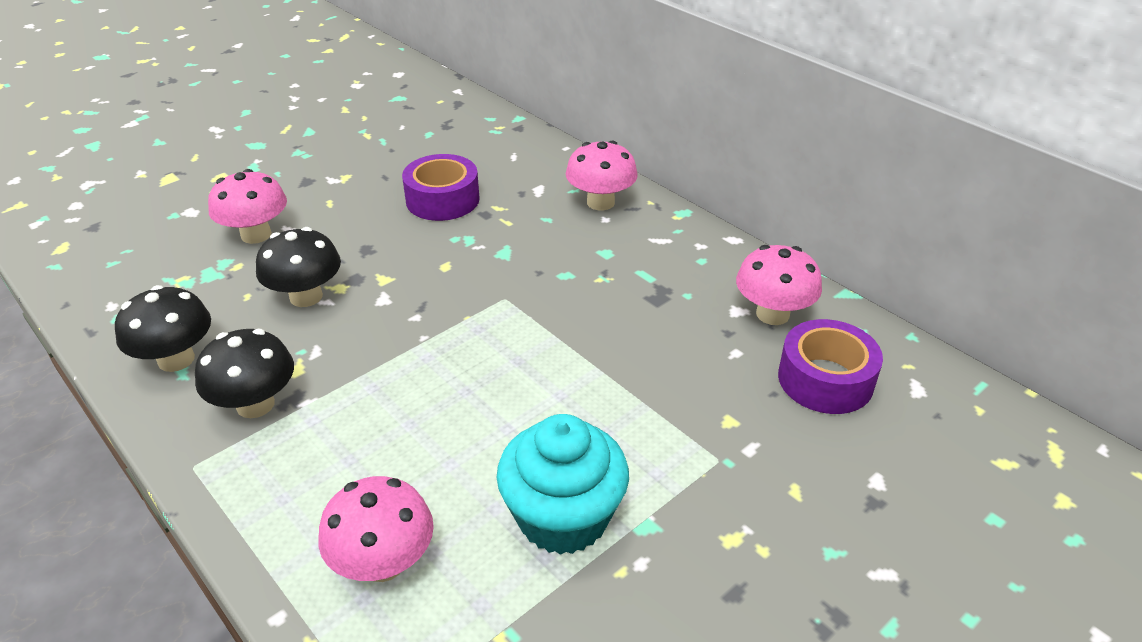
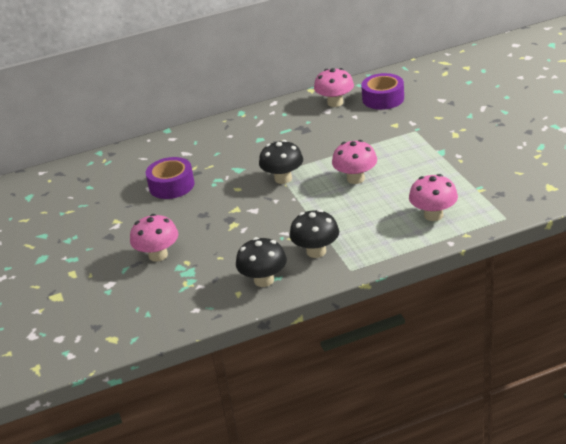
camera: 65 degrees left, 5 degrees down
(306, 296) = (235, 236): black mushroom -> black mushroom (283, 178)
(563, 517) = (428, 170): turquoise cupcake -> none
(600, 202) = (214, 135): pink mushroom -> pink mushroom (355, 178)

